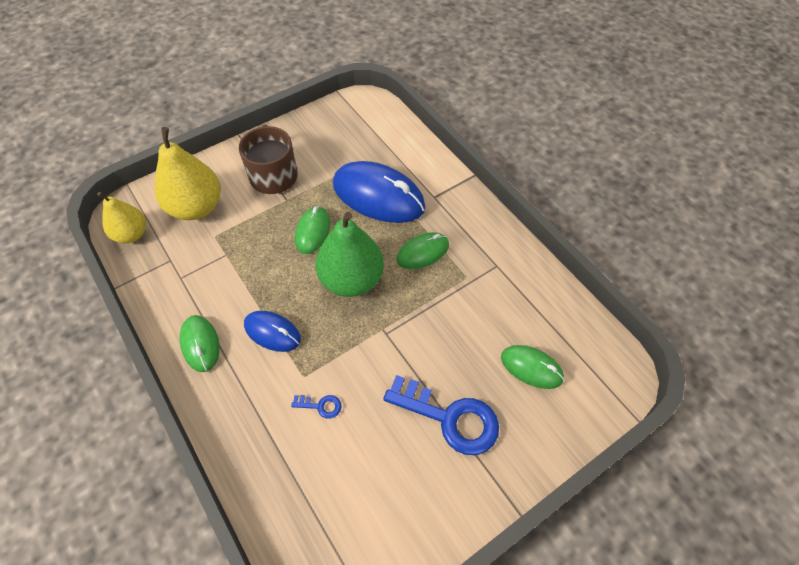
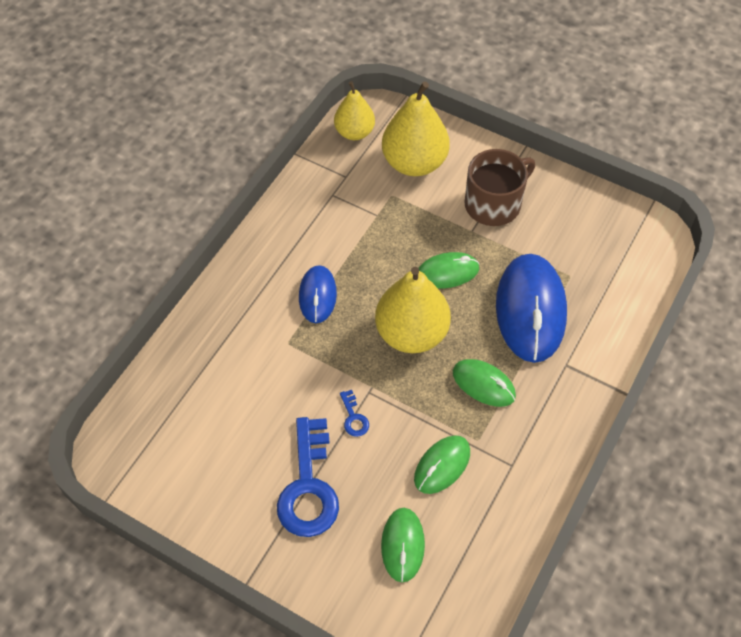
camera: 65 degrees right, 0 degrees up
(200, 344) = (276, 247): green mouse -> green mouse (442, 465)
(320, 406) = (266, 370): blue key -> blue key (353, 417)
(351, 279) = (411, 333): green pear -> yellow pear

